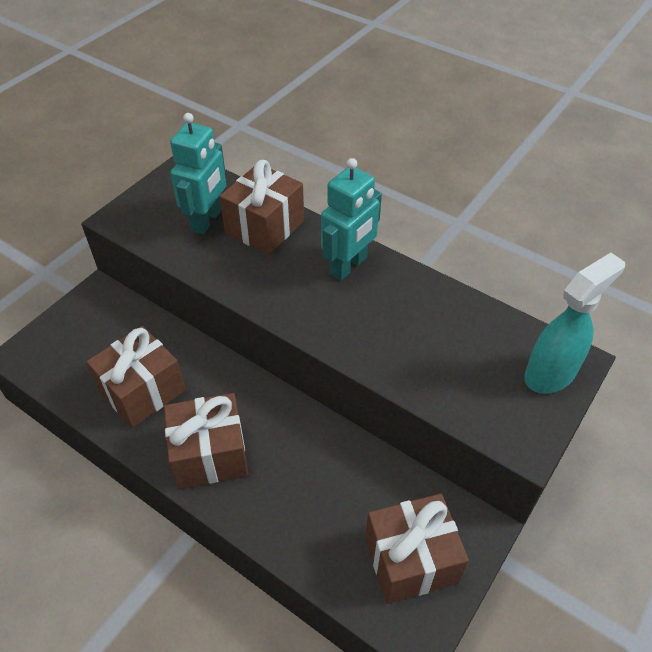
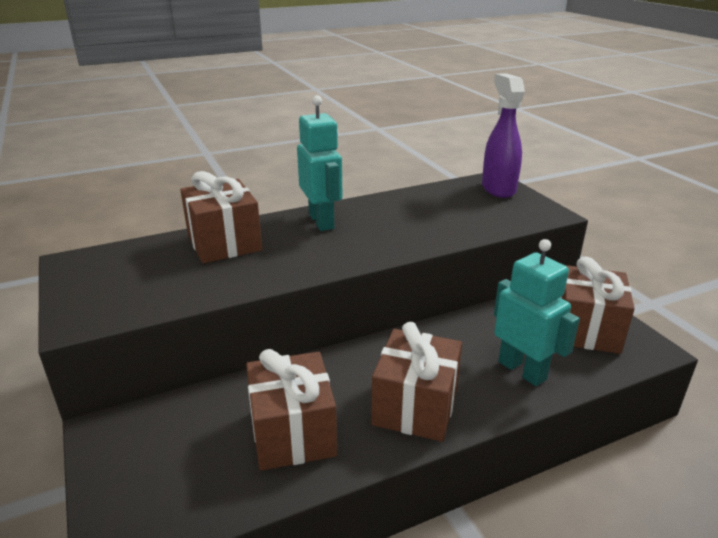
camera: 60 degrees left, 20 degrees down
(207, 220) = (170, 268): turquoise robot -> turquoise robot (522, 370)
(550, 373) = (498, 189): turquoise spray bottle -> purple spray bottle

